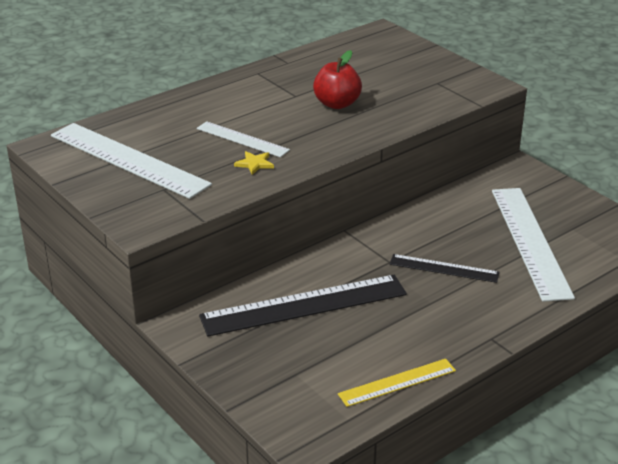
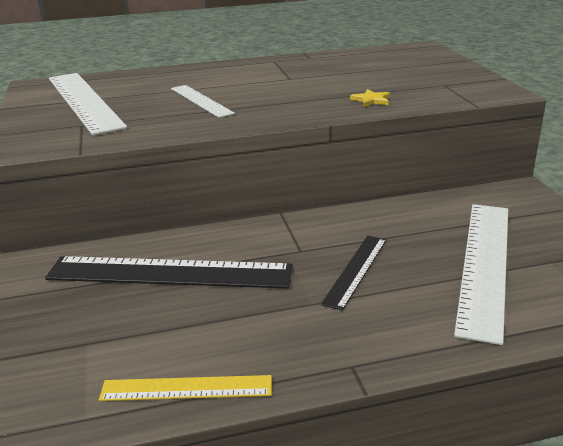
camera: 25 degrees right, 5 degrees down
(254, 164) = (188, 119): yellow star -> yellow star (371, 100)
(337, 104) = (322, 88): red apple -> none
(444, 268) = (356, 270): black ruler -> black ruler turned 75 degrees clockwise

